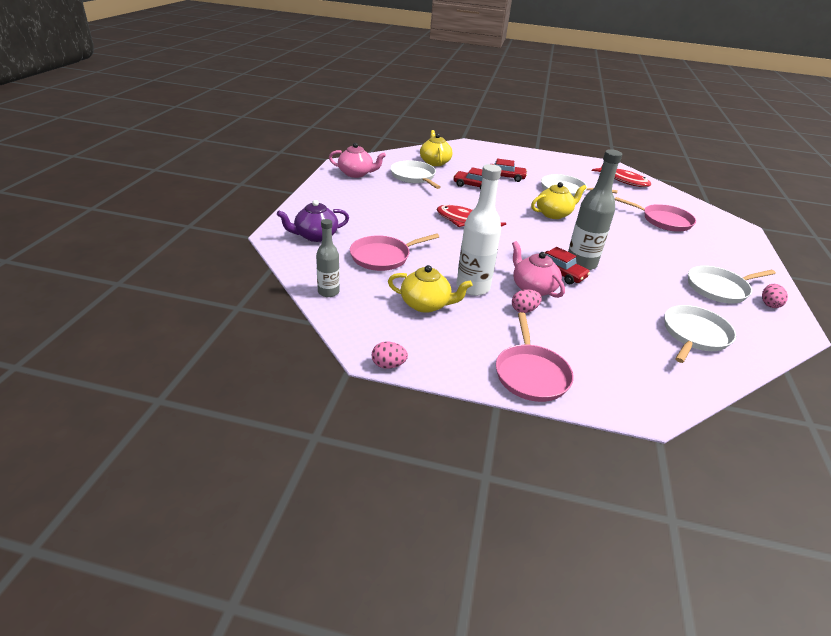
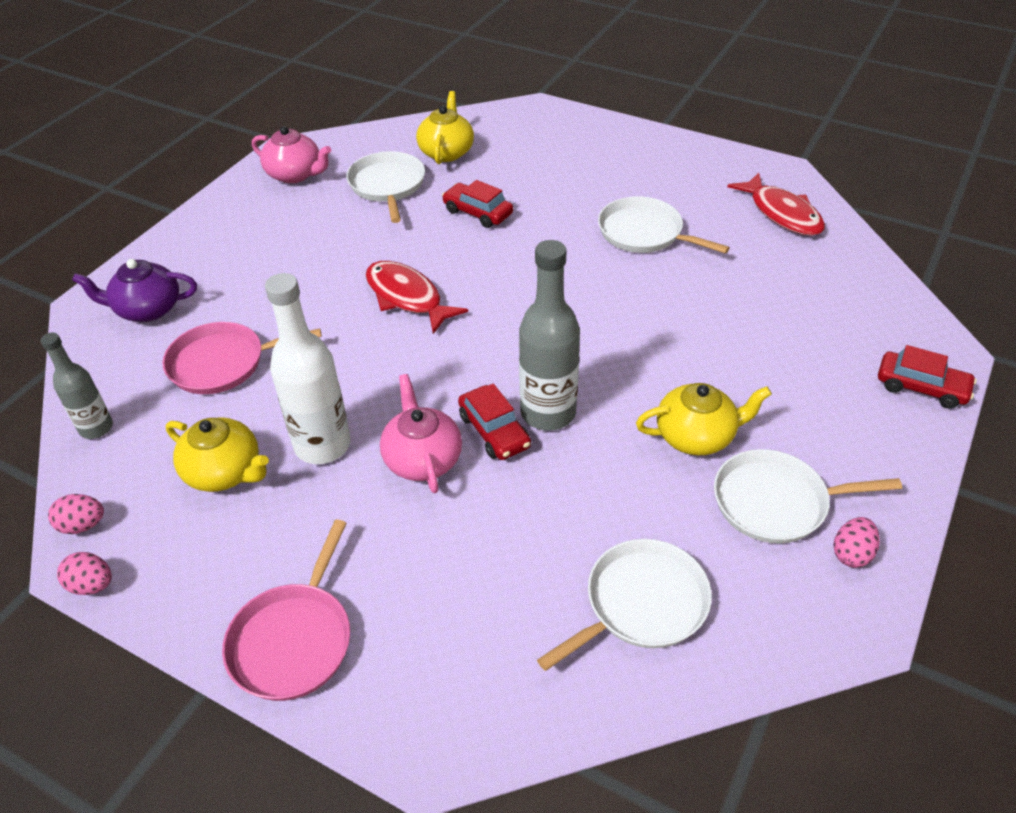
camera: 20 degrees right, 10 degrees up
(506, 177) = (552, 194): red car -> red car (921, 387)
(524, 310) = (374, 505): pink egg -> pink egg (83, 525)
(554, 214) = (580, 290): yellow teapot -> yellow teapot (696, 436)
(663, 221) = (788, 323): pink pan -> none

